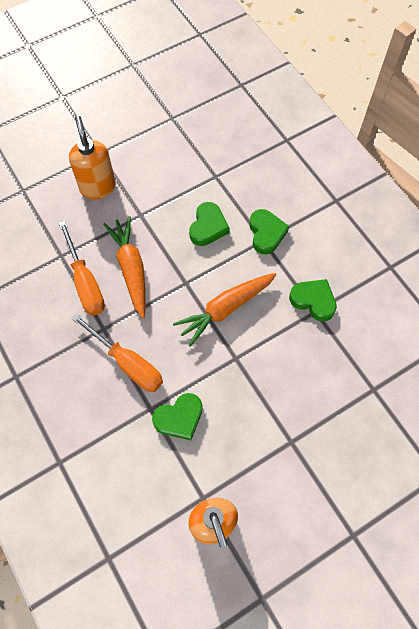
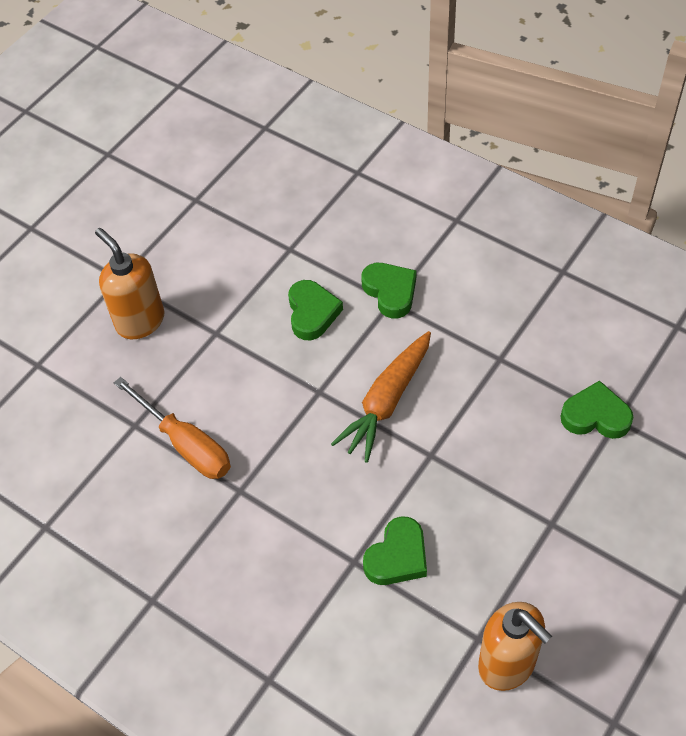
camera: 20 degrees left, 10 degrees down
(127, 363) = (295, 519): orange screwdriver -> none
(131, 268) = (238, 403): orange carrot -> none
(313, 301) = (491, 347): green heart -> green heart (595, 416)

